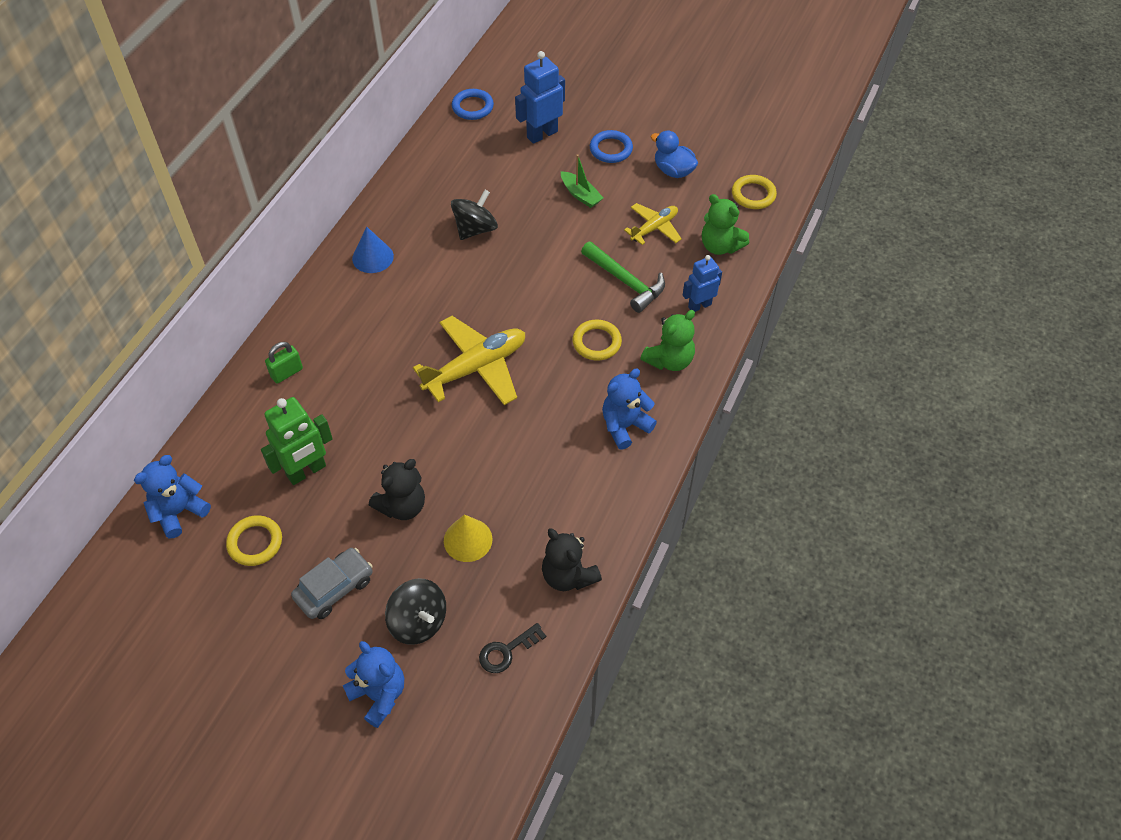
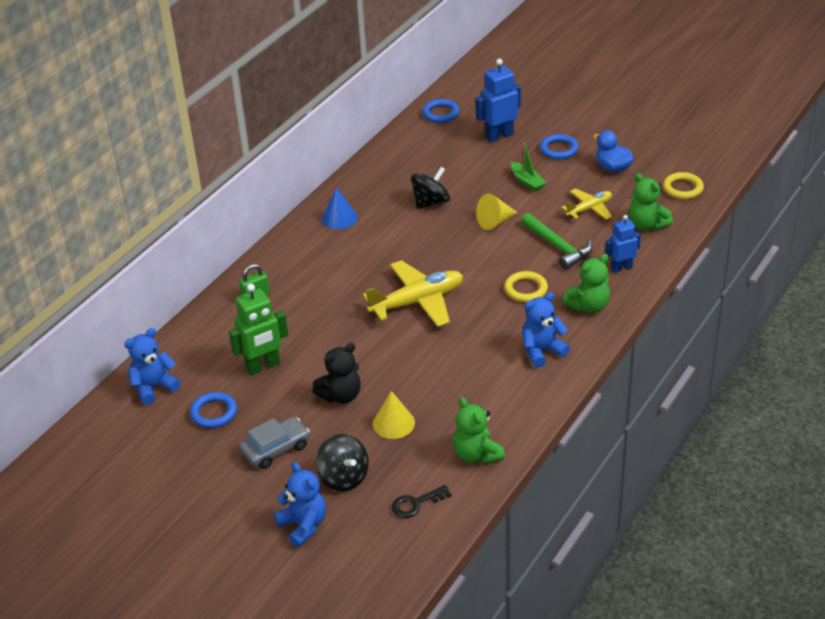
camera: 10 degrees right, 15 degrees down
(255, 542) = (214, 413): yellow ring -> blue ring
(551, 252) = (495, 222): none -> yellow cone
(568, 575) = (477, 454): black teddy bear -> green teddy bear

